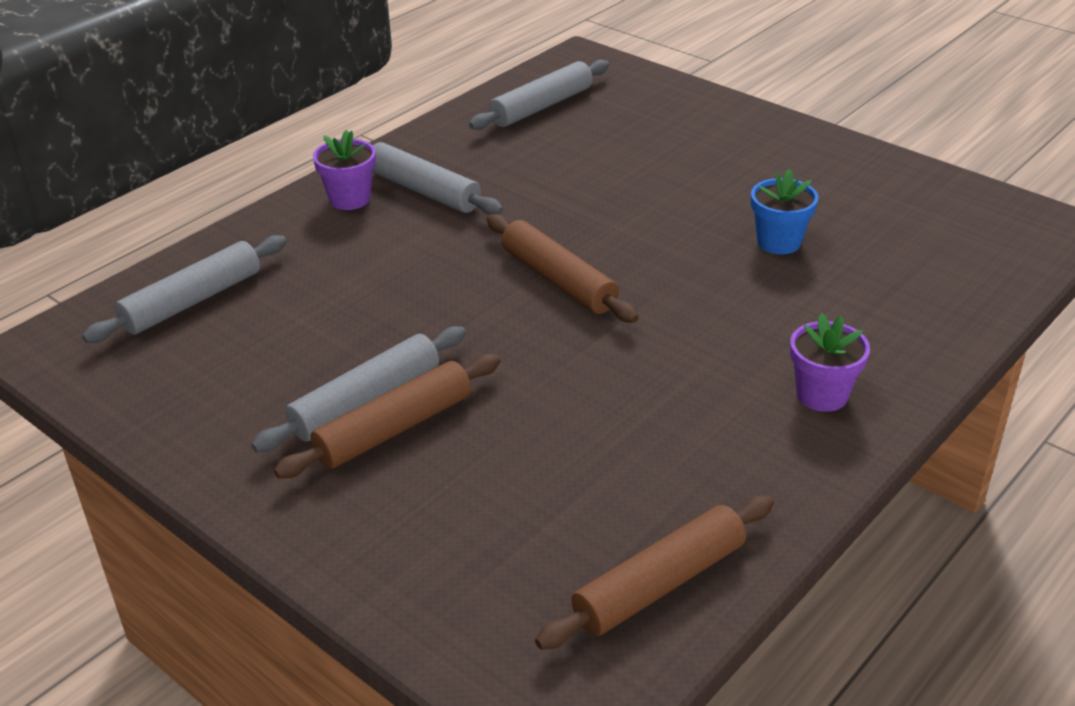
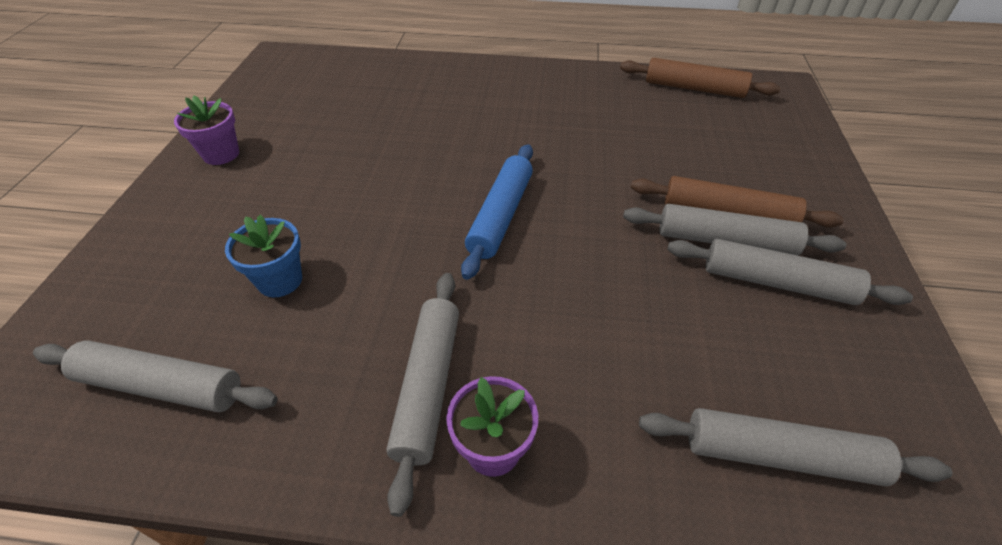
camera: 125 degrees left, 10 degrees up
(287, 399) = (777, 282): none -> grey rolling pin
(558, 280) = (500, 216): brown rolling pin -> blue rolling pin
(779, 242) = (367, 138): blue flower pot -> blue flower pot (280, 280)
(822, 395) = (515, 85): purple flower pot -> purple flower pot (221, 154)

